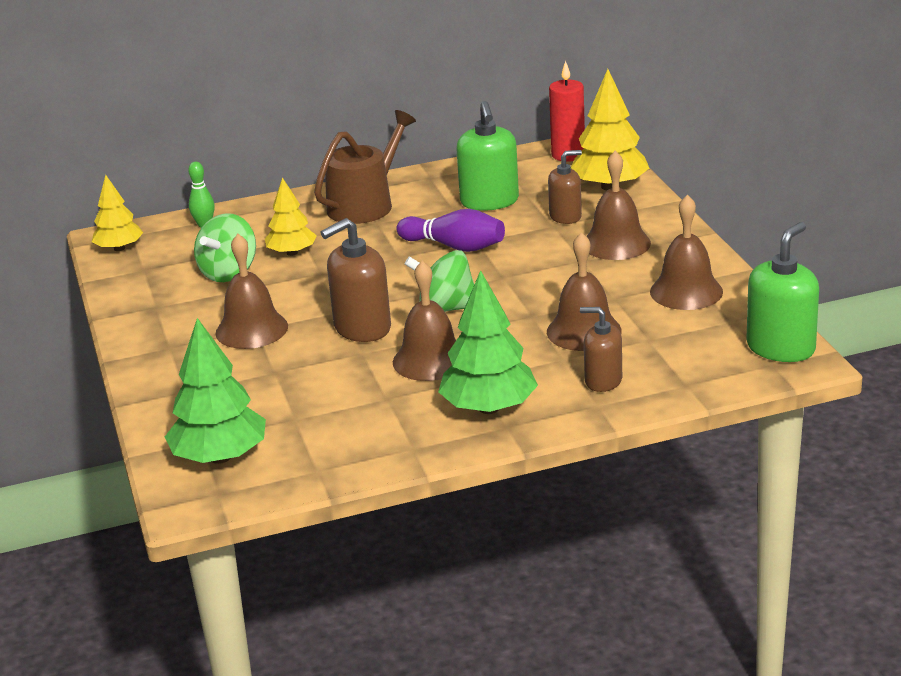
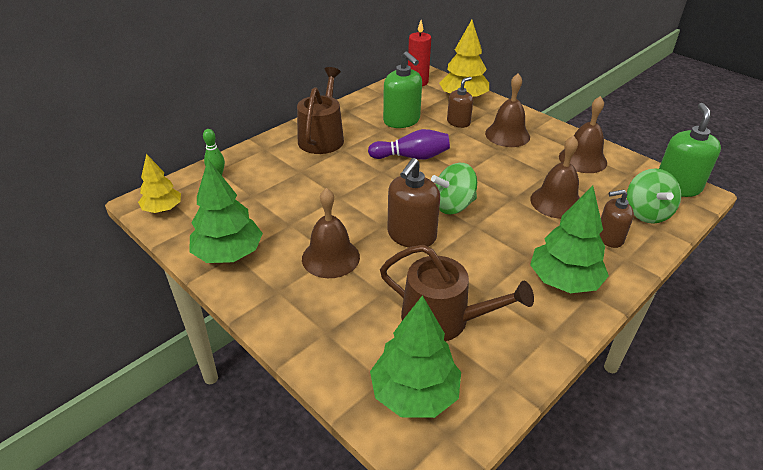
camera: 30 degrees left, 10 degrees up
(150, 304) = (229, 254): none -> green tree
(229, 273) = (270, 211): green spinning top -> green spinning top (646, 213)
(292, 253) = (303, 184): yellow tree -> none
(313, 409) = (443, 319): none -> brown watering can
(430, 360) = (484, 251): brown bell -> none

